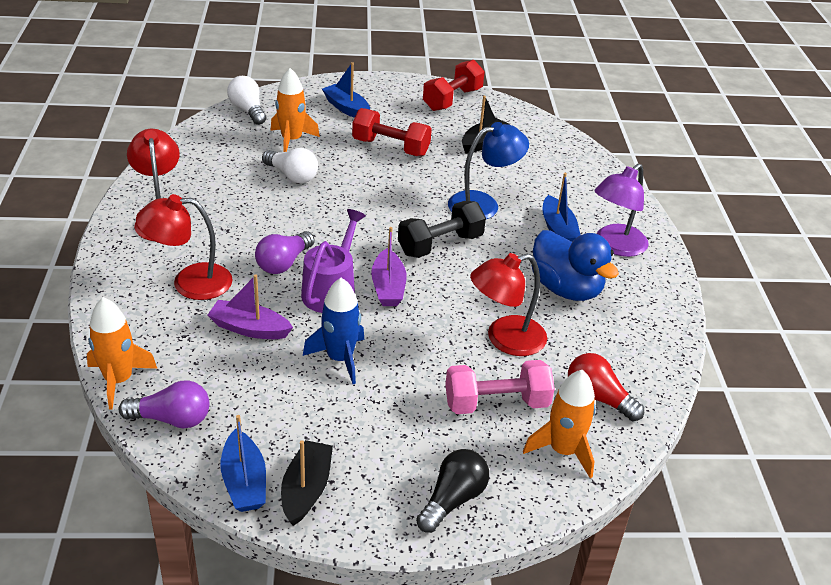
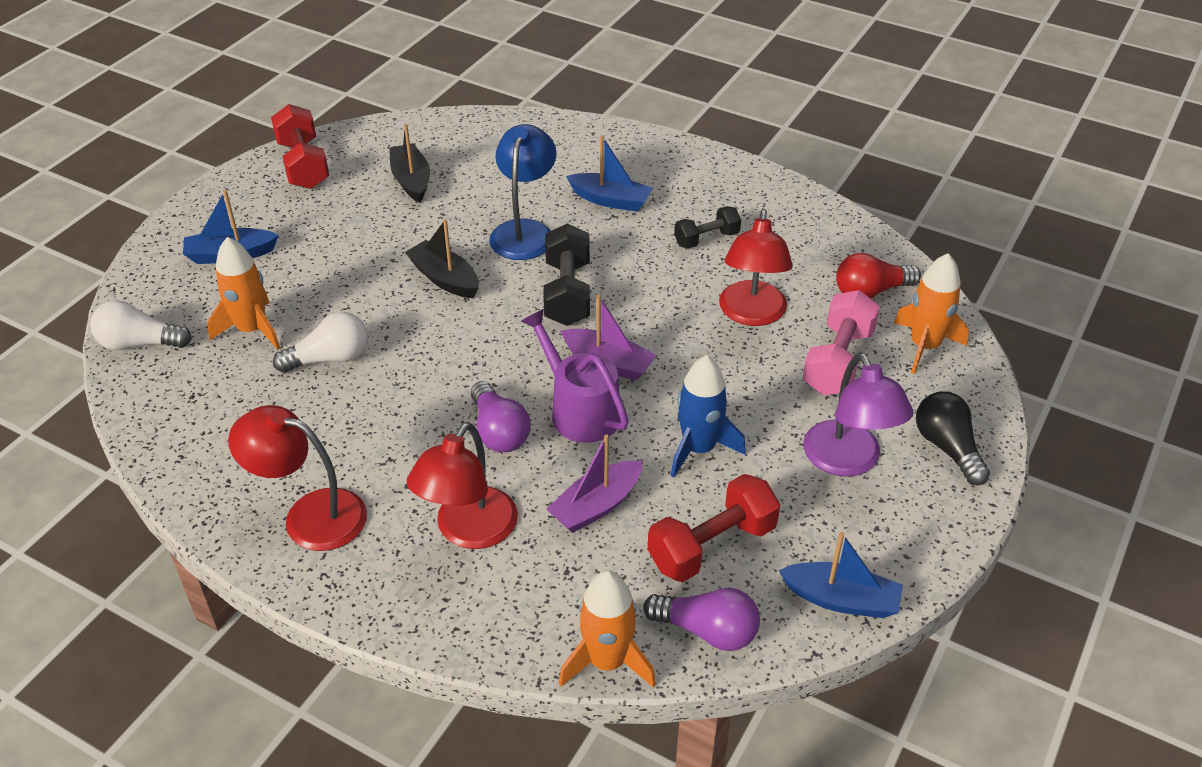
camera: 55 degrees left, 5 degrees up
(172, 419) = (707, 631): purple light bulb -> purple light bulb turned 75 degrees clockwise
(306, 489) = (879, 552): black boat -> black boat (445, 279)
(390, 147) = (351, 253): red dumbbell -> red dumbbell (712, 546)
(566, 289) = (706, 239): blue duck -> black dumbbell
(615, 246) = (667, 177): purple lamp -> purple lamp (848, 461)

